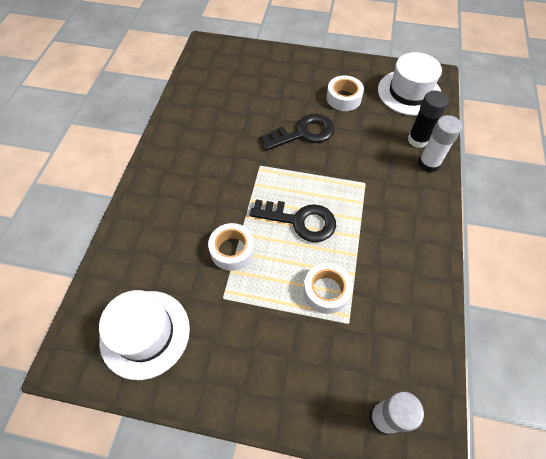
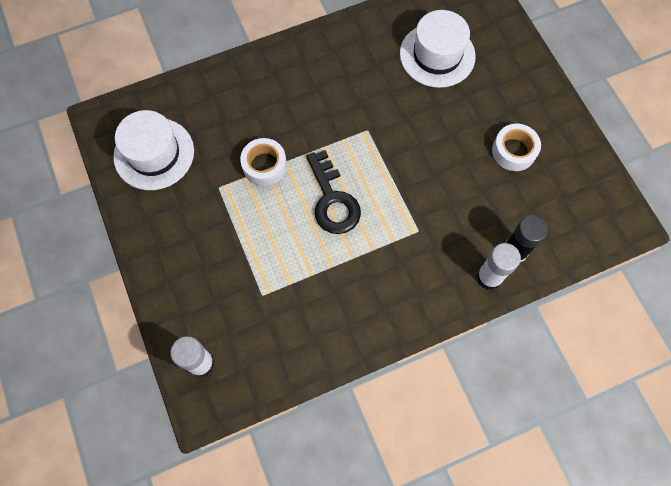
camera: 55 degrees right, 10 degrees up
(303, 133) = (436, 142): black key -> none
(326, 291) = (279, 261): white tape -> none
(409, 92) = (578, 209): white hat -> white hat (437, 55)

